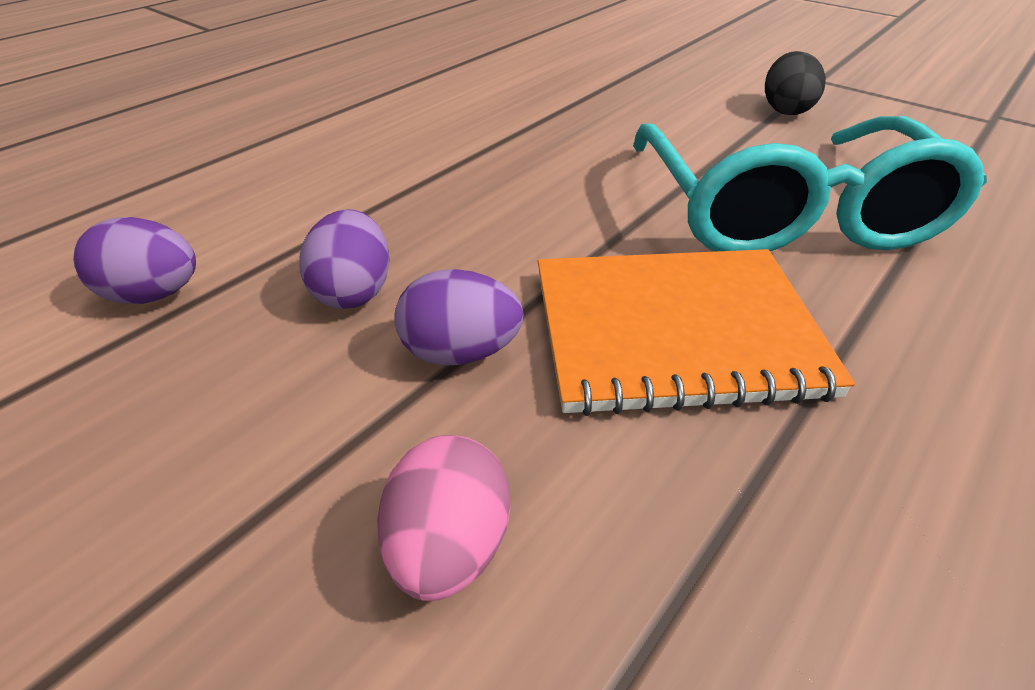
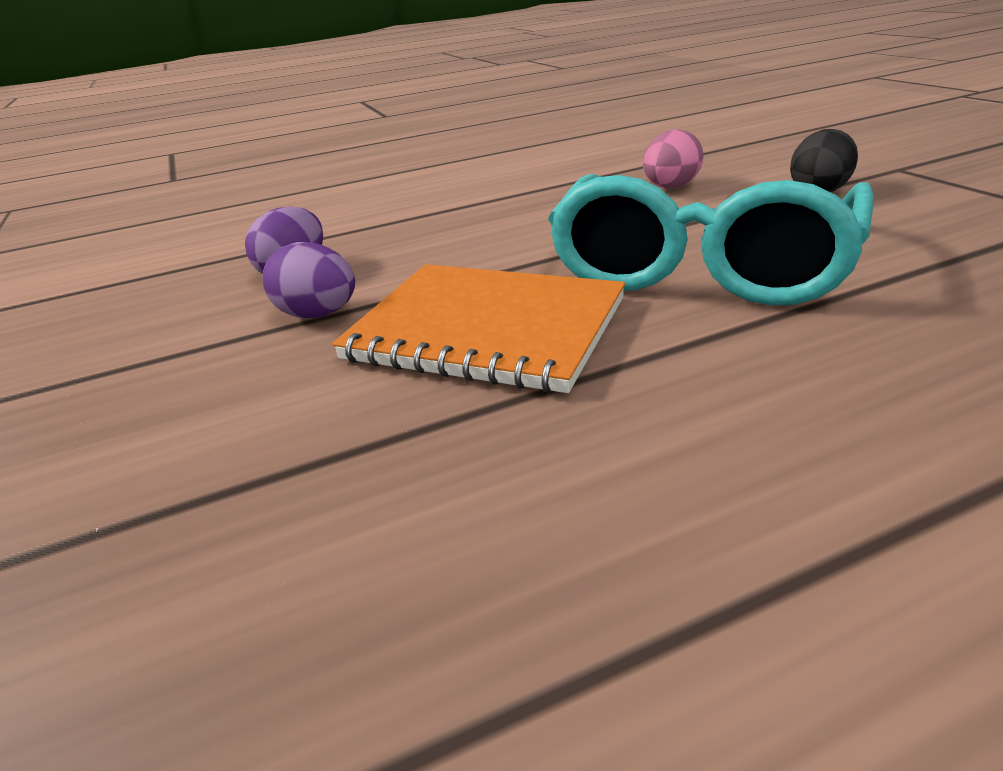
camera: 30 degrees right, 10 degrees down
(153, 295) = (183, 258): purple egg -> none
(449, 546) = (187, 408): pink egg -> pink egg (670, 187)

